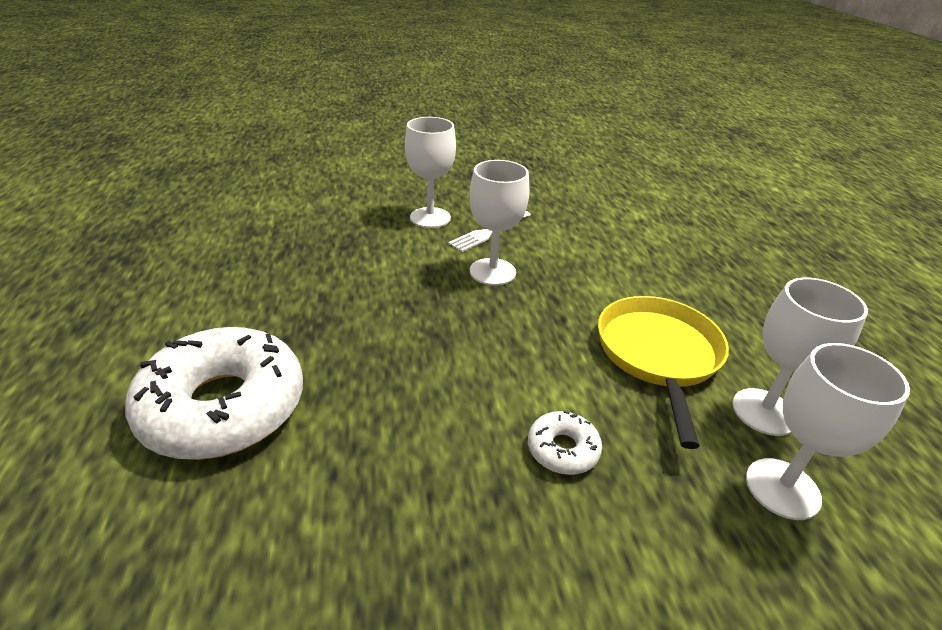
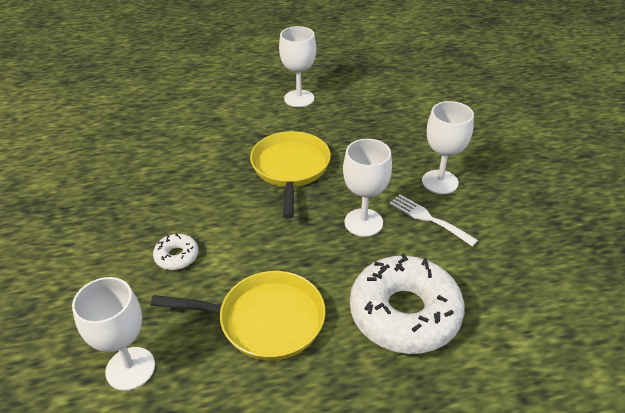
camera: 90 degrees right, 5 degrees up
(224, 406) = (218, 130): white donut -> white donut (404, 313)
(373, 322) = (290, 169): none -> yellow pan
(764, 412) = (200, 380): white goblet -> white goblet (299, 98)

